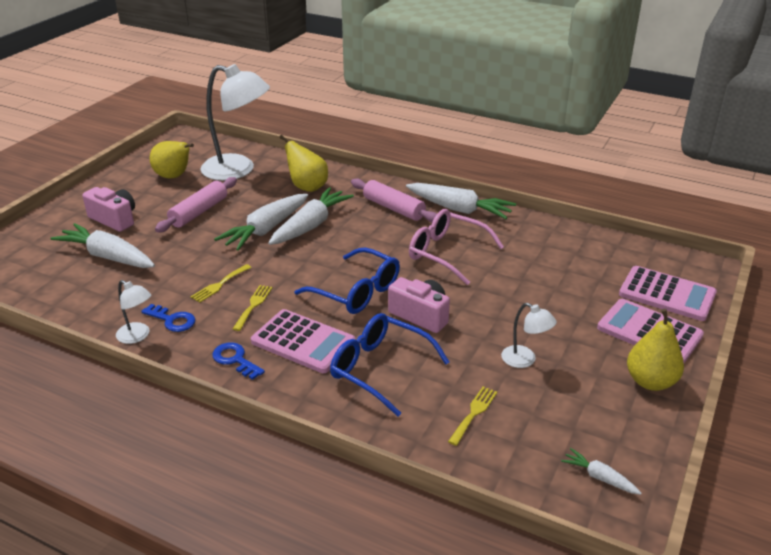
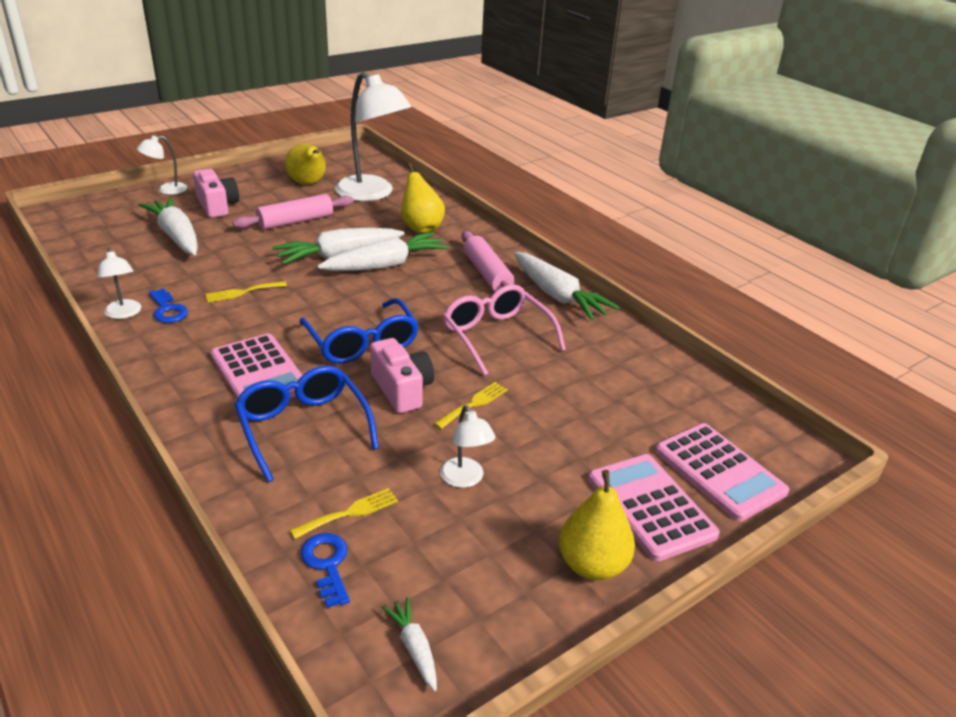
camera: 25 degrees right, 0 degrees up
(50, 219) = (166, 190): none -> white lamp
(235, 360) = (181, 366): blue key -> blue key (327, 565)
(253, 305) = (251, 321): yellow fork -> yellow fork (474, 404)

